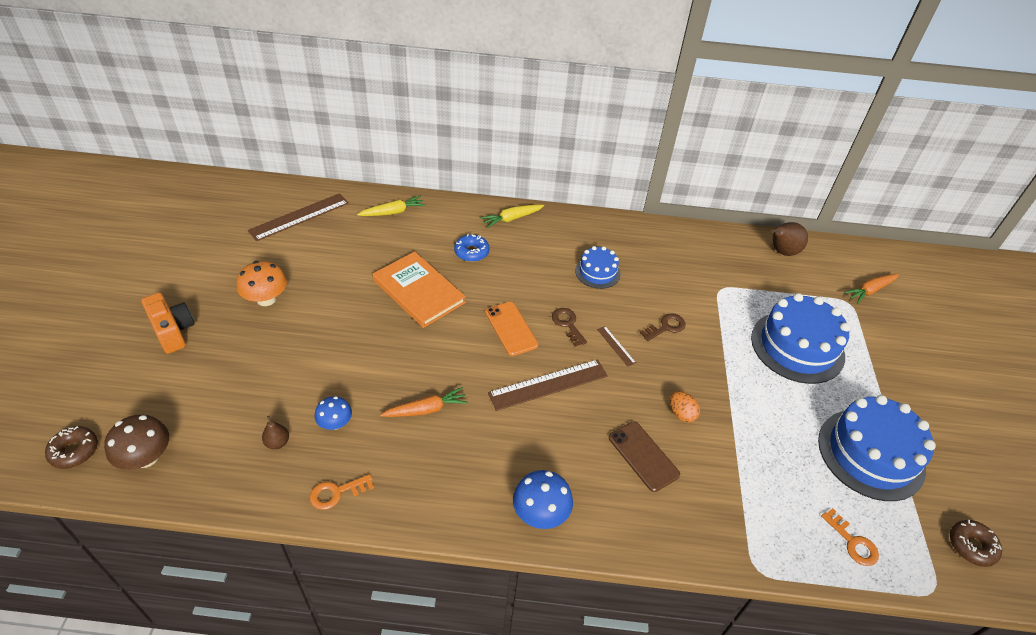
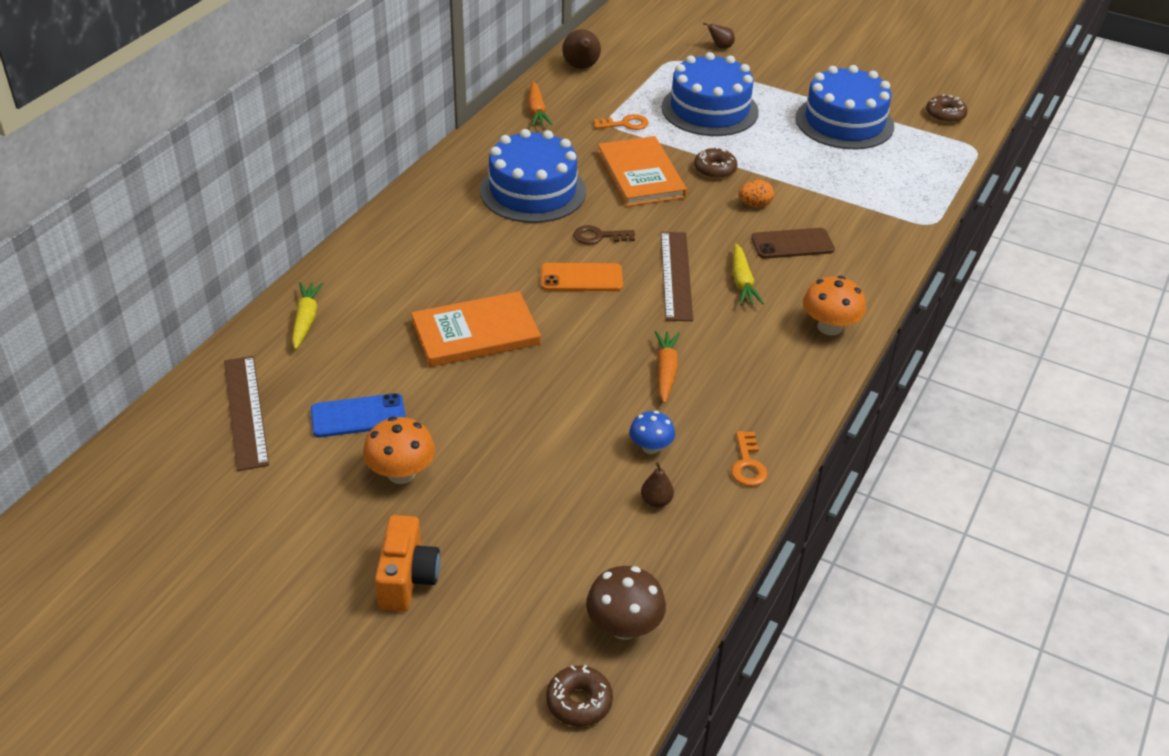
camera: 65 degrees left, 5 degrees down
(173, 331) = (407, 579): orange camera -> orange camera turned 105 degrees clockwise
(313, 263) = (358, 416): none -> blue phone
(471, 252) = (435, 273): blue donut -> none
(512, 219) = (396, 225): yellow carrot -> yellow carrot (742, 282)
(540, 513) = (829, 327): blue mushroom -> orange mushroom
(597, 272) = (533, 191): blue cake -> blue cake, size x1.88
(616, 346) = (648, 214): brown ruler -> none
(666, 327) = (641, 175): brown key -> orange book
(711, 373) = (715, 169): none -> brown donut
(852, 542) = (922, 167): orange key -> orange key (625, 124)
(870, 291) = (665, 43): orange carrot -> orange carrot (537, 111)
(903, 329) = (720, 47): none -> brown pear

